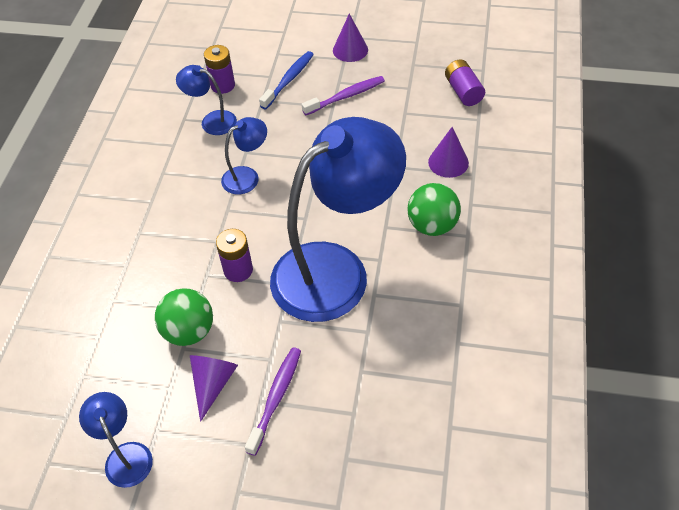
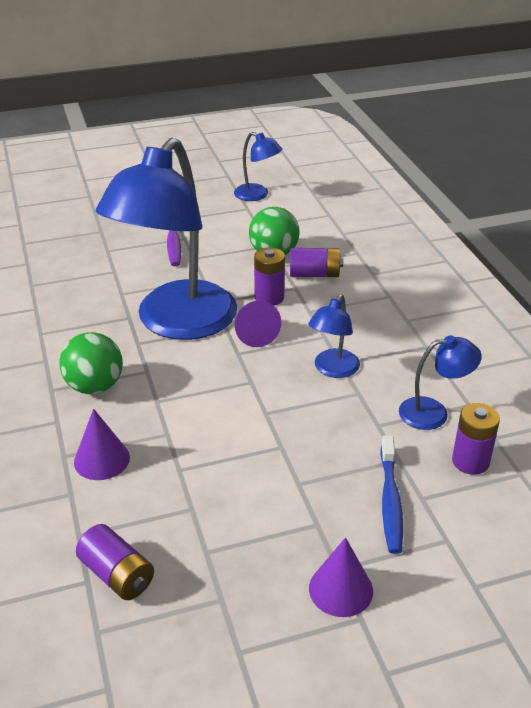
camera: 150 degrees right, 15 degrees down
(176, 285) = (314, 274): none -> purple battery
(213, 383) = (228, 235): purple cone -> purple cone (254, 333)
(346, 96) = (290, 504): purple toothbrush -> none

